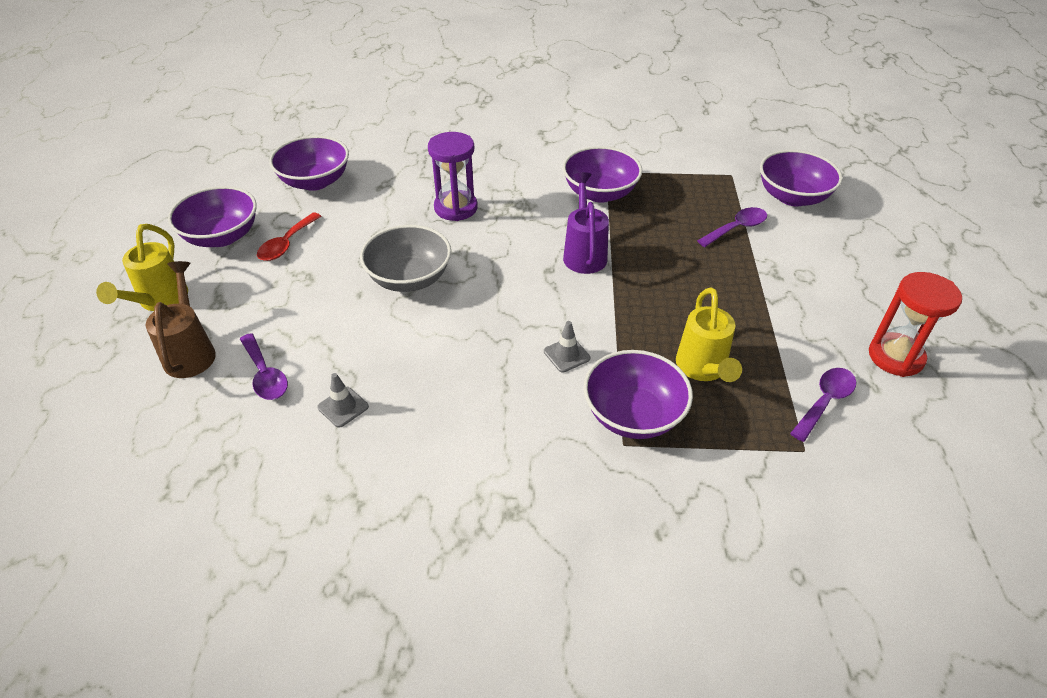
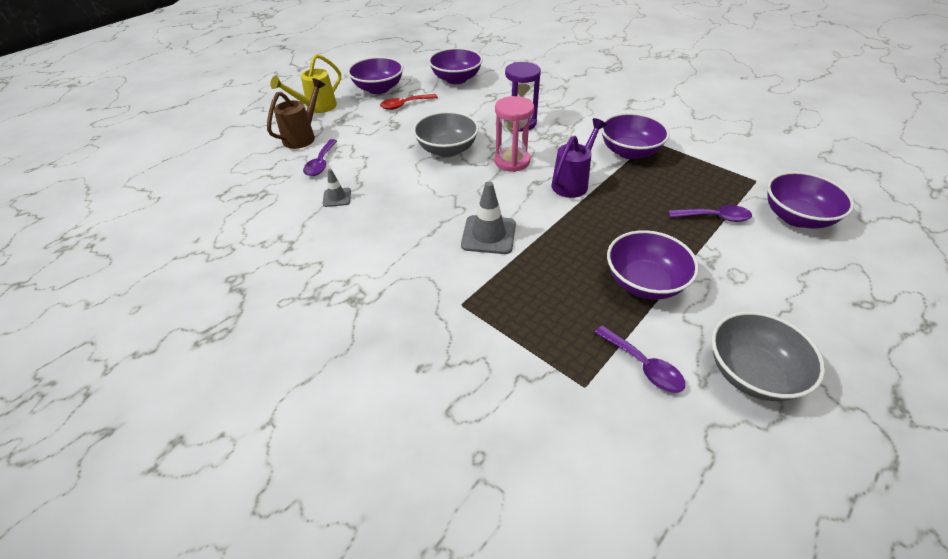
camera: 40 degrees right, 0 degrees up
(497, 258) = (512, 161): none -> pink hourglass
(566, 355) = (488, 235): grey traffic cone -> grey traffic cone, size x1.74
(633, 415) = (488, 291): purple bowl -> purple bowl (644, 282)
(703, 370) = (571, 292): yellow watering can -> none
(825, 401) = (643, 366): purple spoon -> purple spoon turned 60 degrees clockwise
(895, 357) = (752, 373): red hourglass -> grey bowl

